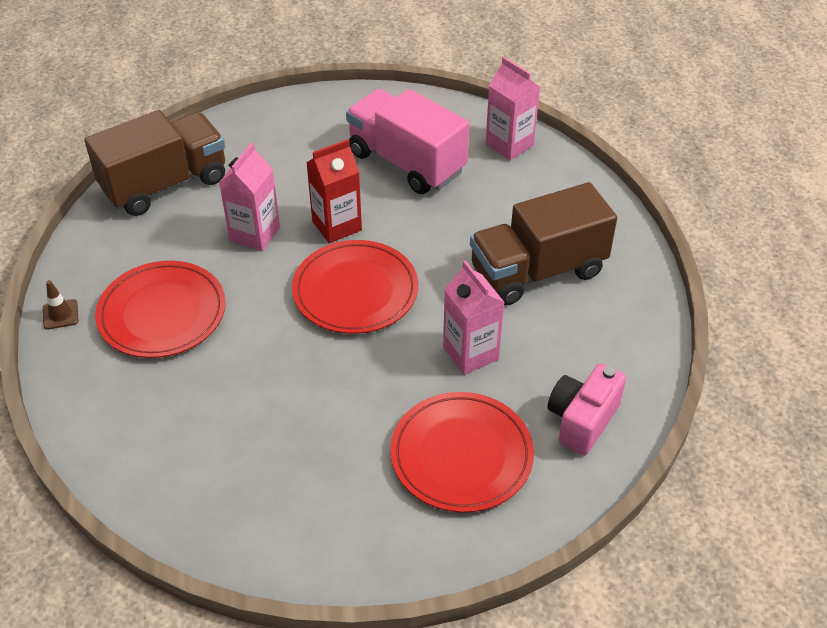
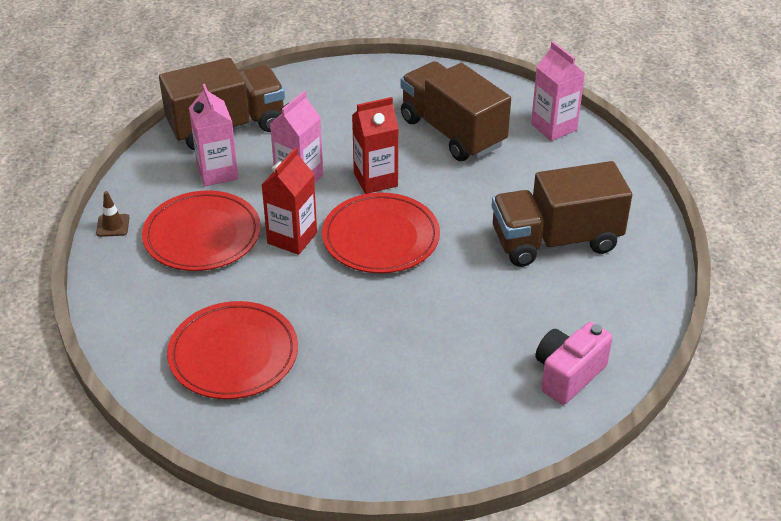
camera: 10 degrees right, 5 degrees down
(261, 304) = (292, 238): none -> red carton
(406, 162) = (452, 132): pink truck -> brown truck
(461, 455) = (448, 389): red plate -> red plate (233, 354)
(470, 353) = (476, 304): pink carton -> pink carton (217, 172)

